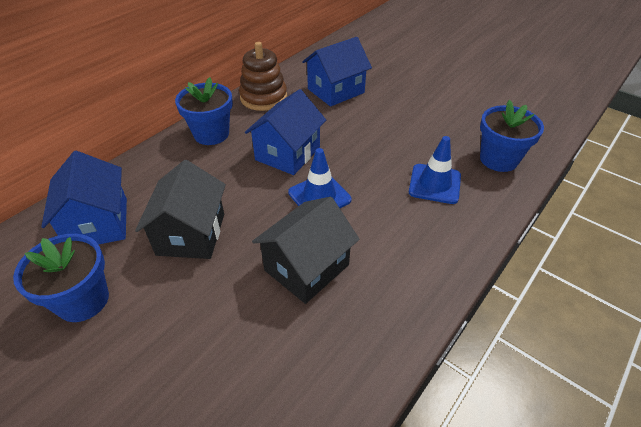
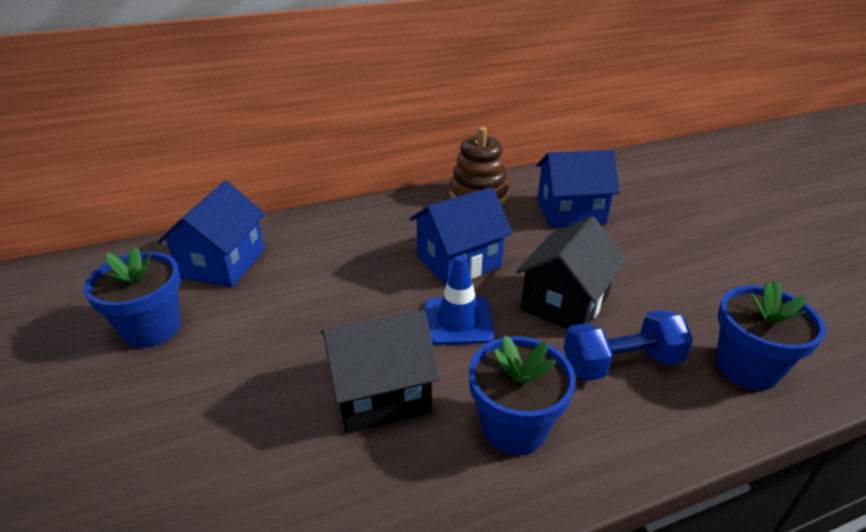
camera: 30 degrees right, 10 degrees down
(191, 234) = (293, 307): black house -> black house (565, 303)
(211, 134) = (393, 215): blue flower pot -> blue flower pot (514, 427)
(434, 184) = (621, 363): blue traffic cone -> blue dumbbell

